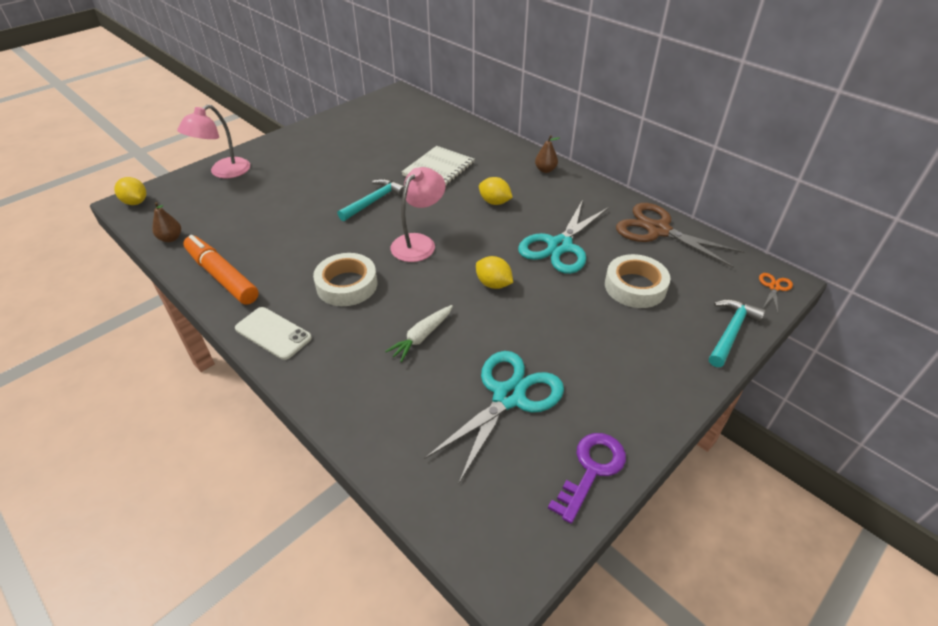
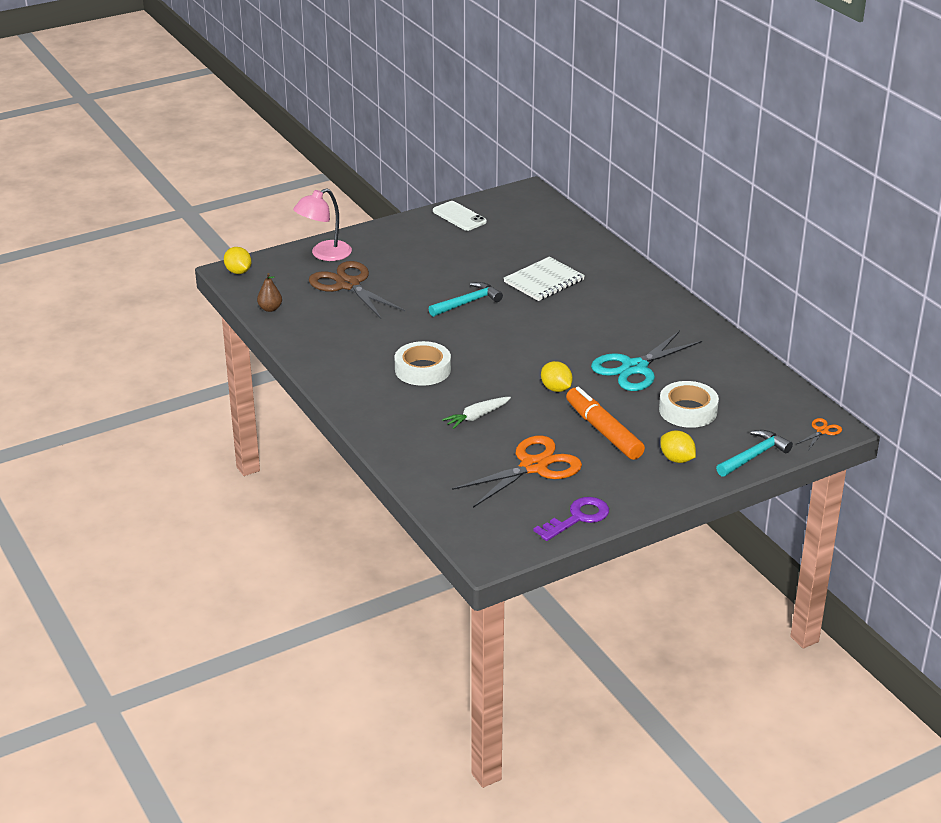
camera: 15 degrees right, 10 degrees down
(222, 277) = (314, 347): orange marker -> orange marker (604, 431)
(273, 333) = (351, 395): white phone -> white phone (459, 216)
(419, 242) = (499, 345): pink lamp -> none
(494, 202) = (588, 320): yellow lemon -> yellow lemon (677, 459)
(509, 397) = (534, 467): turquoise scissors -> orange scissors
(545, 170) = (657, 297): brown pear -> none
(658, 230) = (741, 369): brown scissors -> brown scissors (348, 285)

